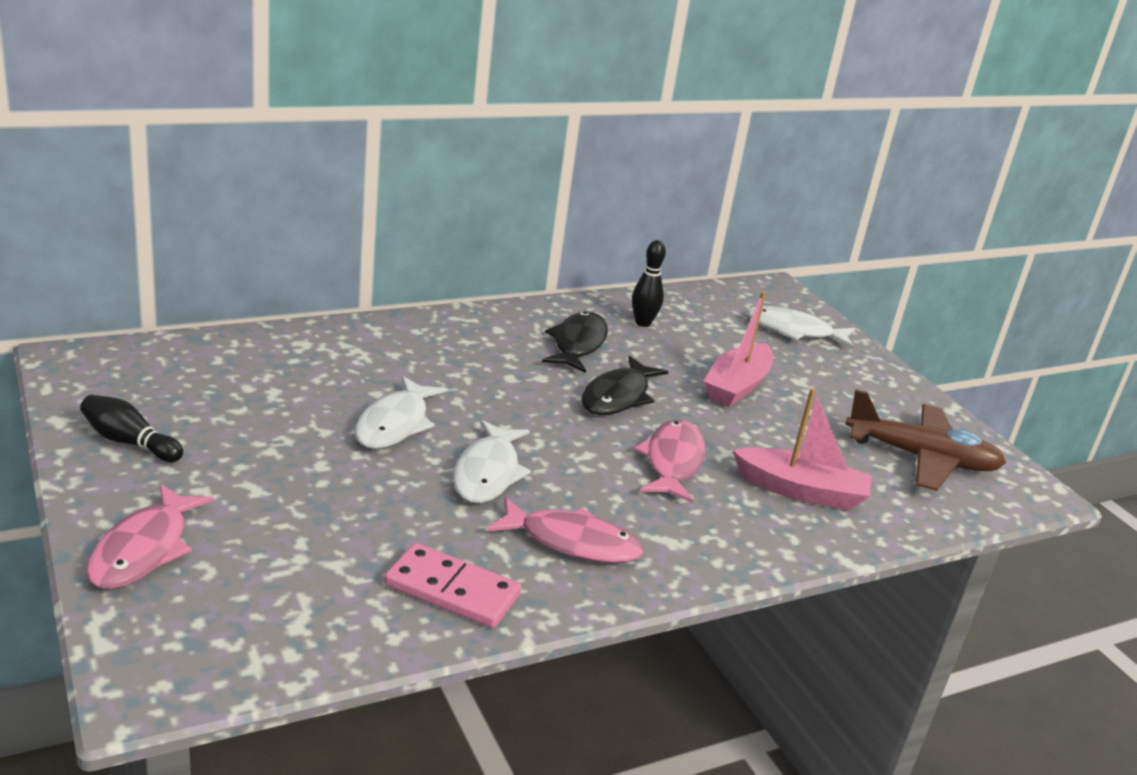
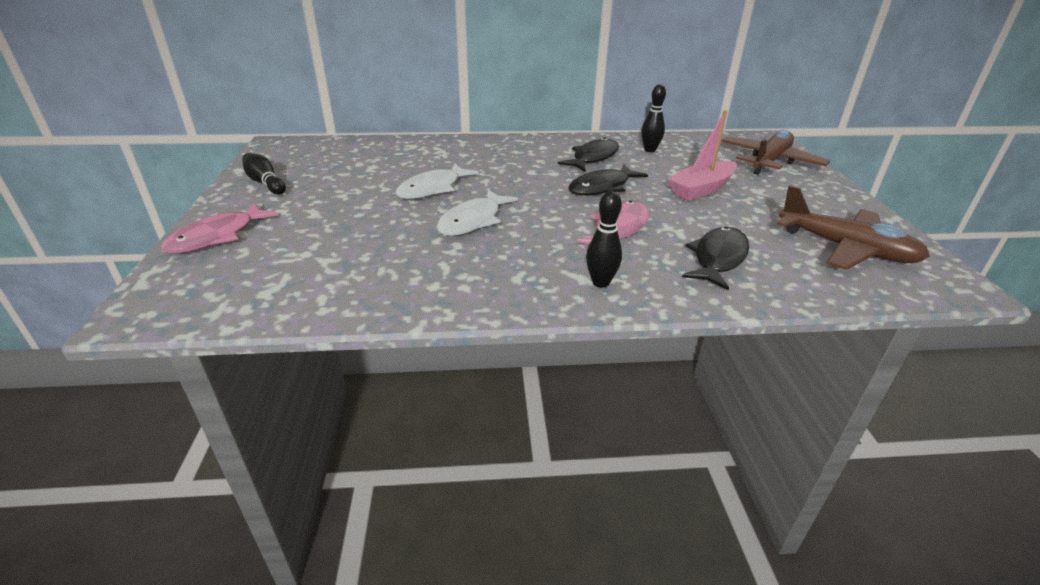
camera: 25 degrees right, 5 degrees up
(452, 590) = (389, 286): pink domino -> none
(572, 542) = (502, 268): pink fish -> none
(694, 544) = (600, 282): none -> black bowling pin
(794, 331) = (769, 162): white fish -> brown plane
(801, 491) = (718, 258): pink boat -> black fish

